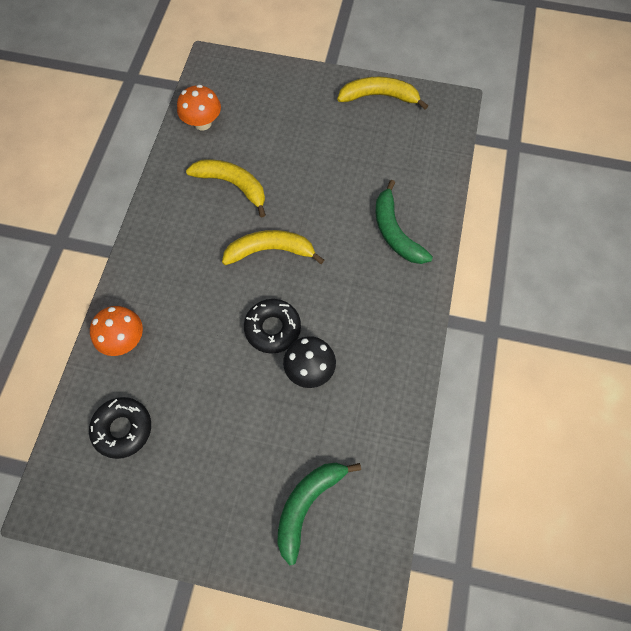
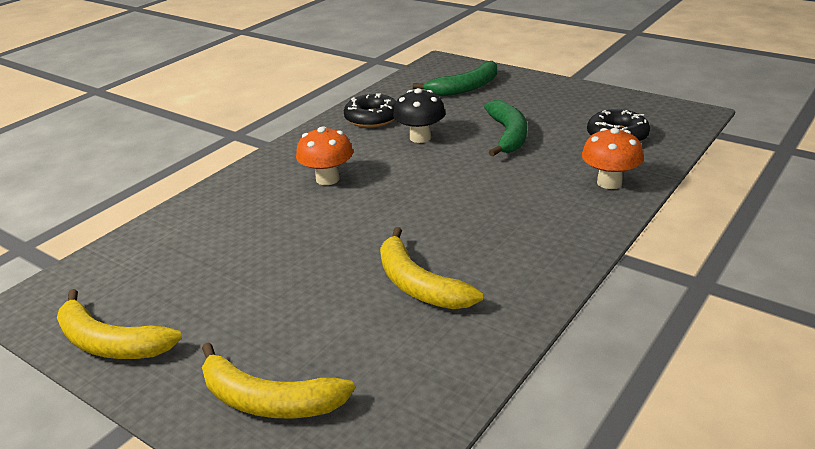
camera: 155 degrees left, 35 degrees down
(202, 123) = (425, 381): orange mushroom -> orange mushroom (327, 179)
(270, 251) = (407, 214): yellow banana -> yellow banana (268, 400)
(272, 328) = (440, 164): black donut -> black donut (372, 118)
(395, 232) = (252, 201): green banana -> green banana (508, 135)

